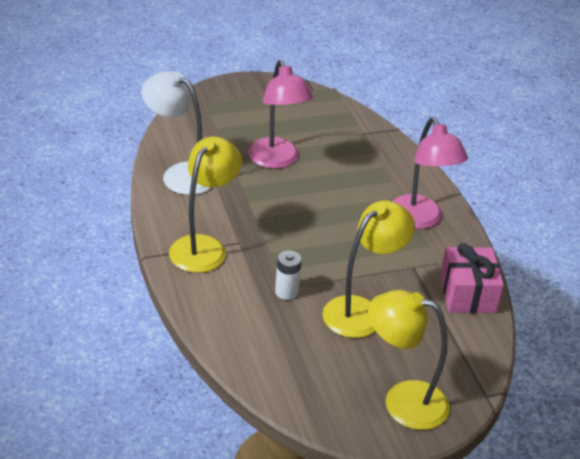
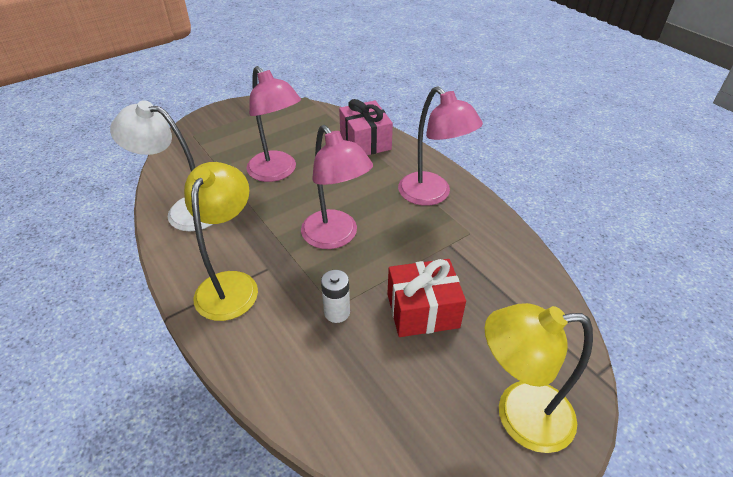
camera: 15 degrees left, 5 degrees up
(310, 233) = (335, 237): none -> pink lamp
(361, 311) = (422, 310): yellow lamp -> red gift
(467, 294) = (513, 258): pink gift -> pink gift (365, 142)

